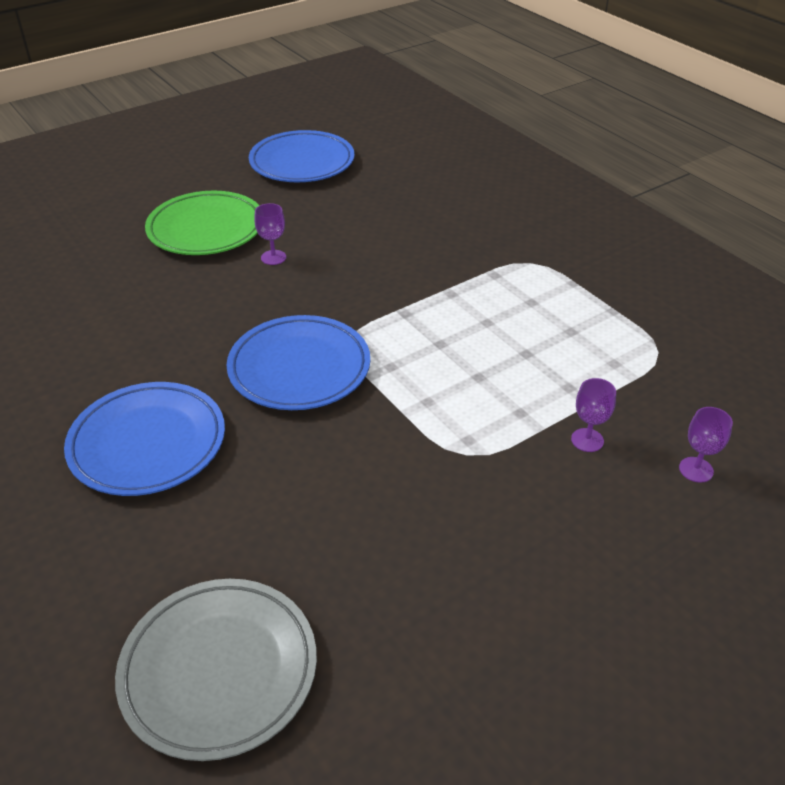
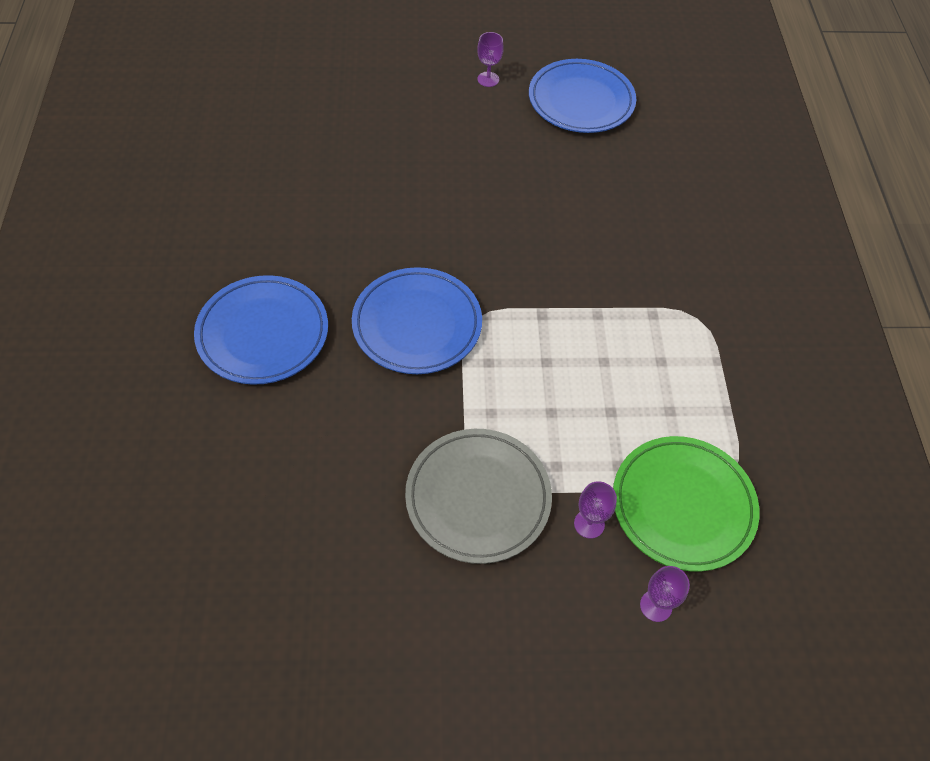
camera: 30 degrees right, 15 degrees up
(206, 229) = (446, 141): green plate -> green plate (683, 505)
(219, 670) = (186, 546): grey plate -> grey plate (478, 498)
(273, 257) = (478, 199): purple goblet -> purple goblet (488, 79)

